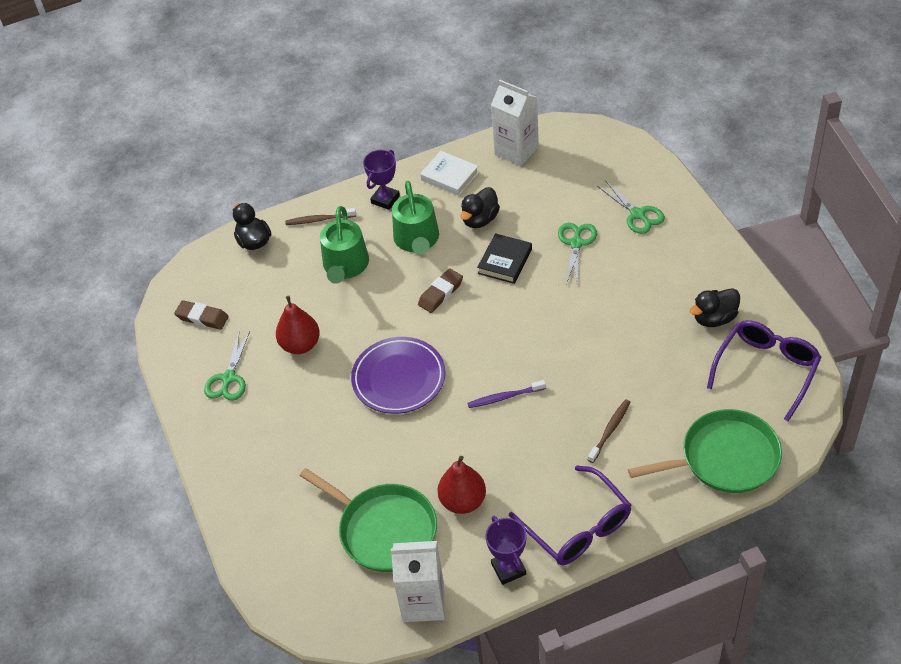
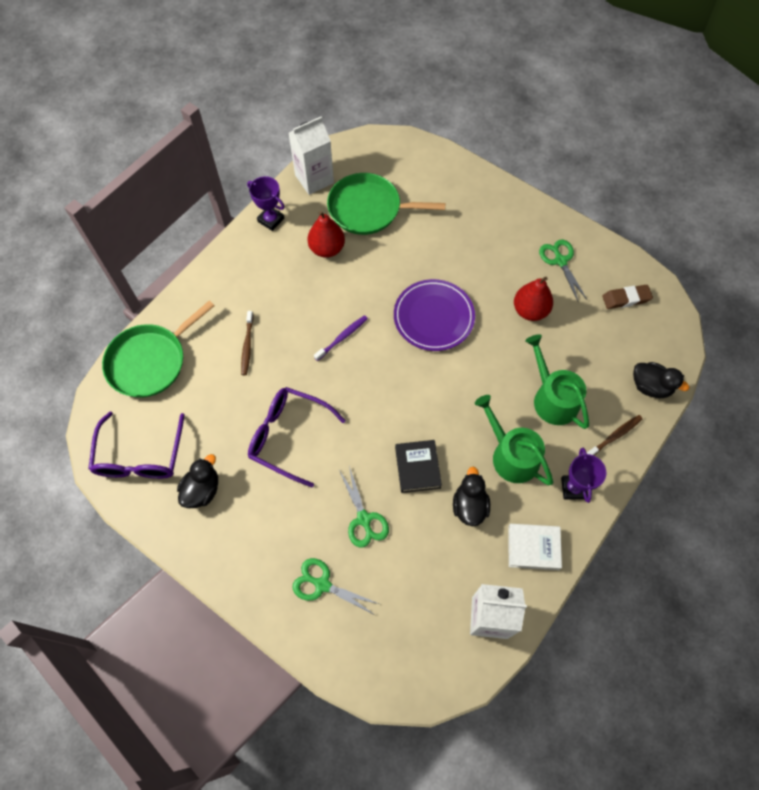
camera: 145 degrees right, 15 degrees up
(440, 293) = (452, 408): brown eraser -> none
(577, 526) = (238, 265): purple glasses -> purple glasses (289, 437)

